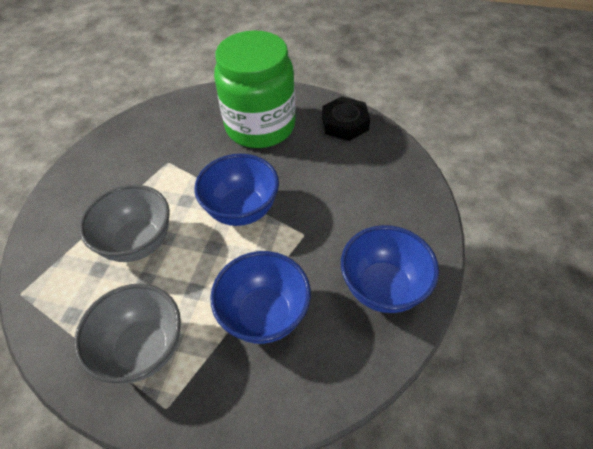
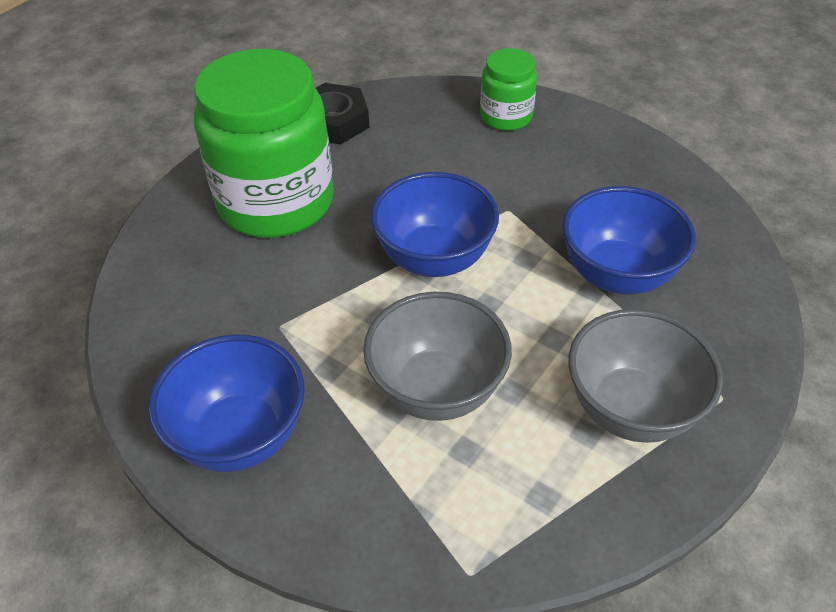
camera: 70 degrees left, 5 degrees down
(383, 288) = (615, 168): blue bowl -> blue bowl (240, 436)
(404, 205) = (506, 117): none -> green jar

